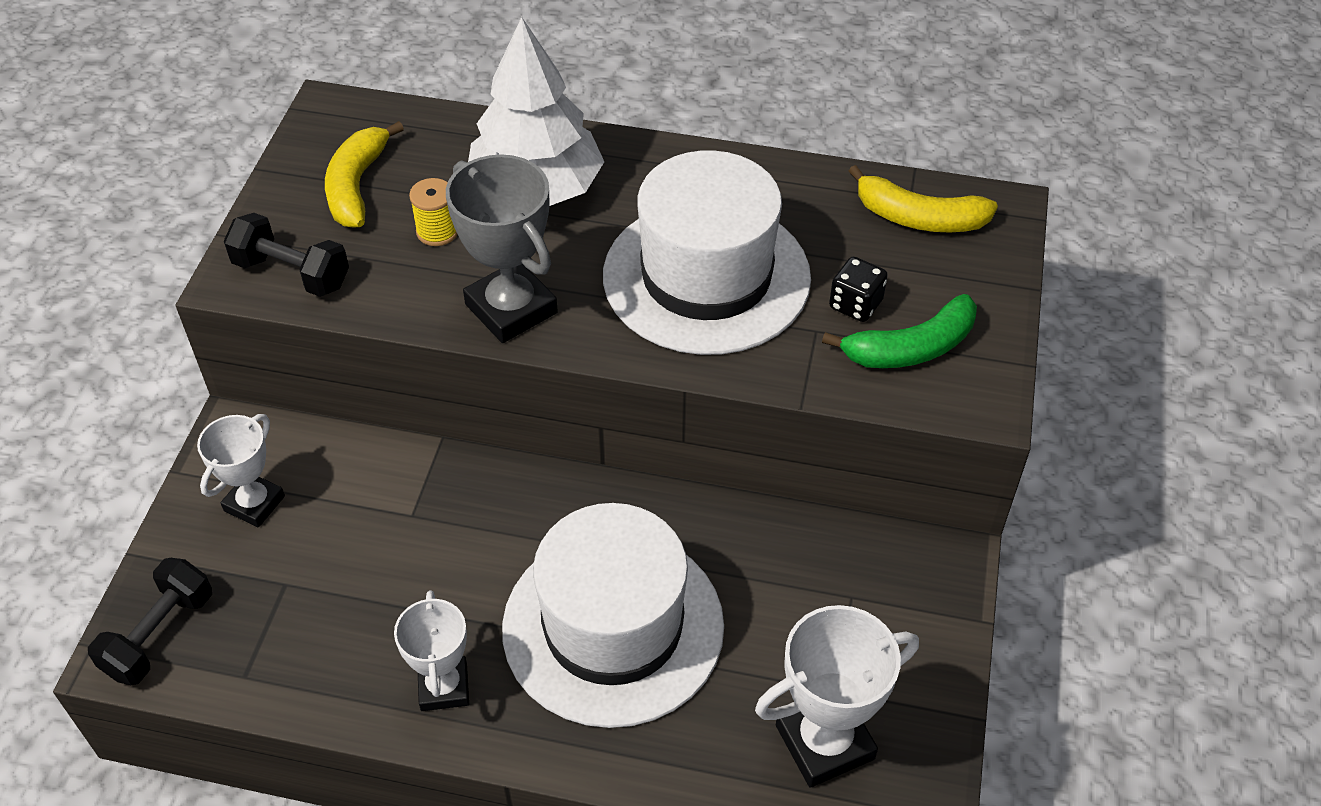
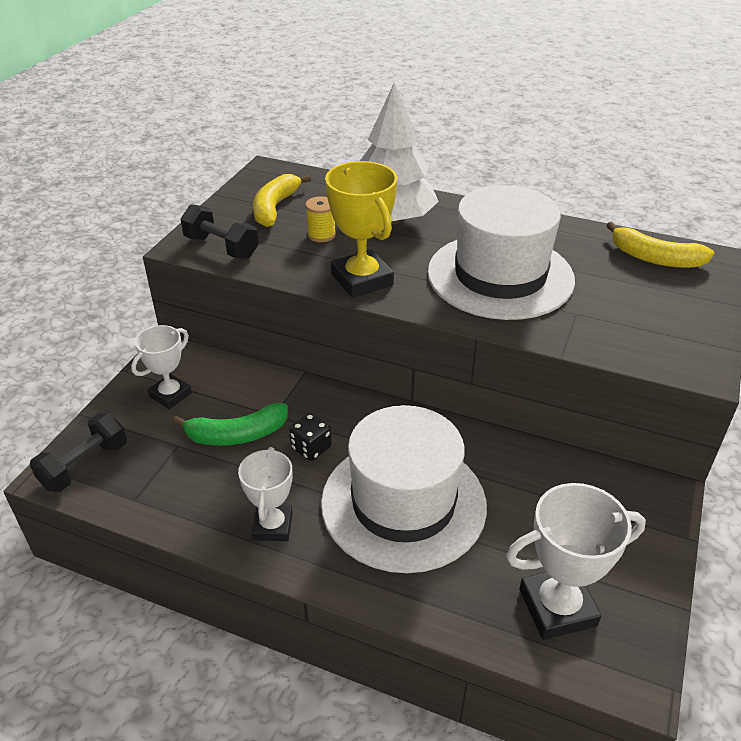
camera: 10 degrees right, 10 degrees down
(511, 309) = (362, 280): grey trophy -> yellow trophy
(855, 304) = (606, 301): black dice -> black dice (311, 448)
(911, 348) = (646, 331): green banana -> green banana (237, 435)

